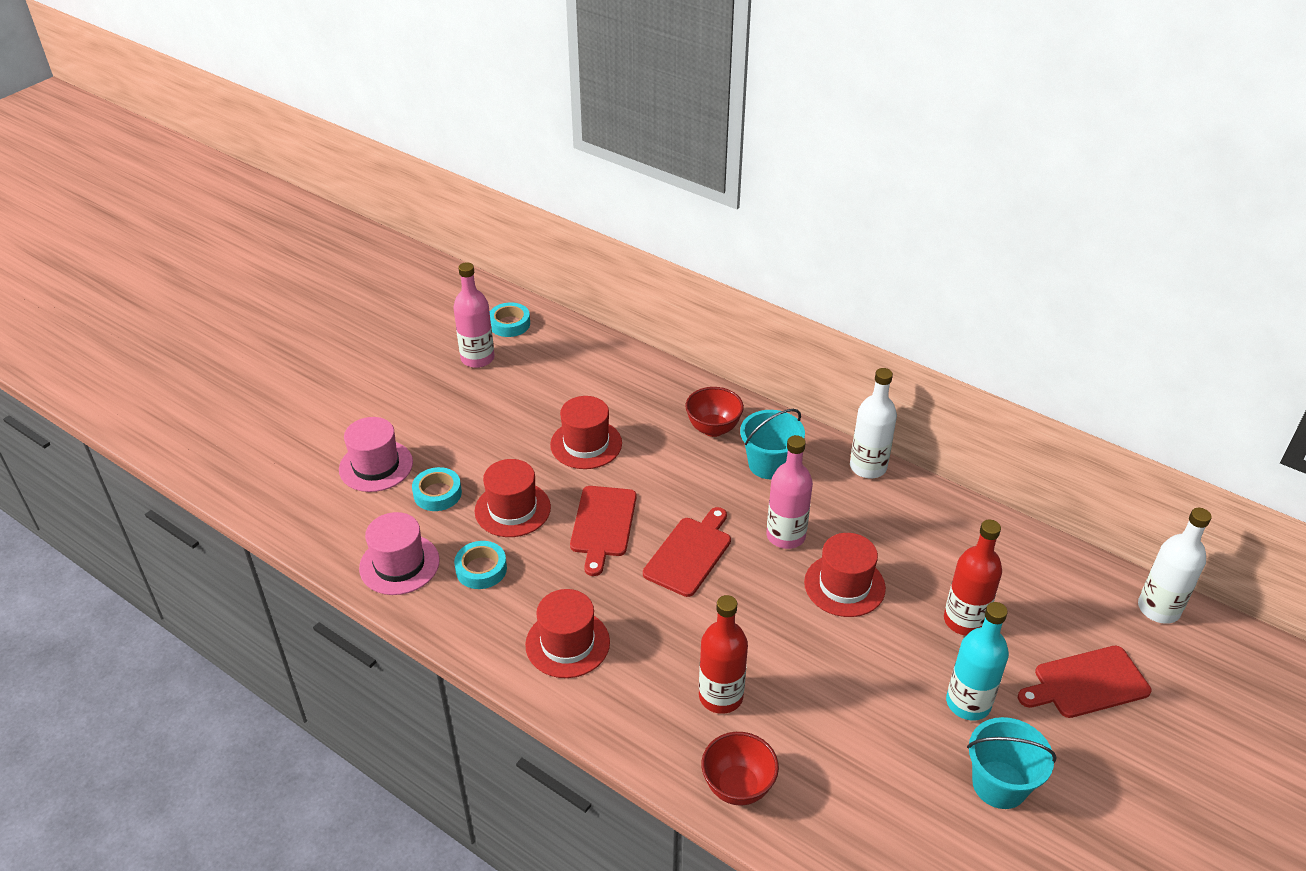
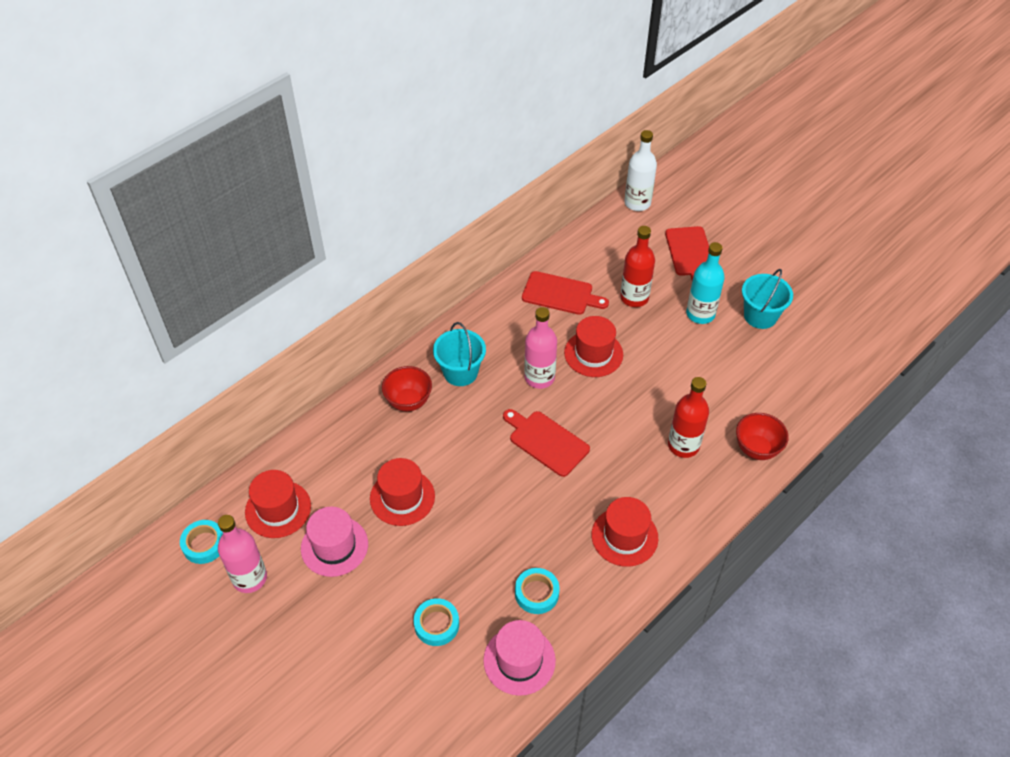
camera: 80 degrees left, 10 degrees up
(376, 466) = (385, 679): pink hat -> pink hat (334, 546)
(512, 509) = (470, 563): red hat -> red hat (278, 509)
(603, 525) = (503, 496): red cutting board -> red cutting board (560, 294)
(868, 467) = (479, 312): white bottle -> none

